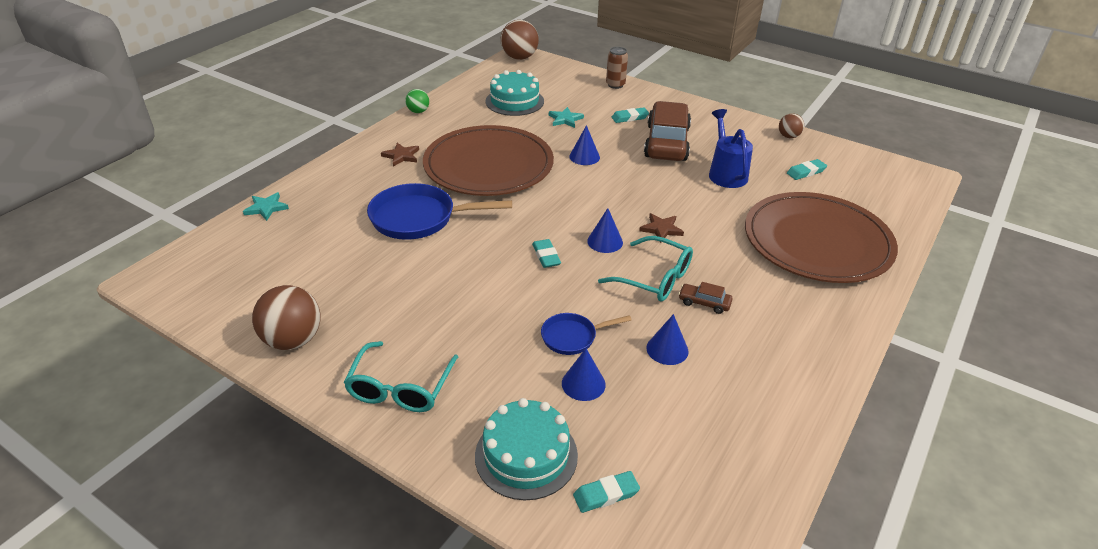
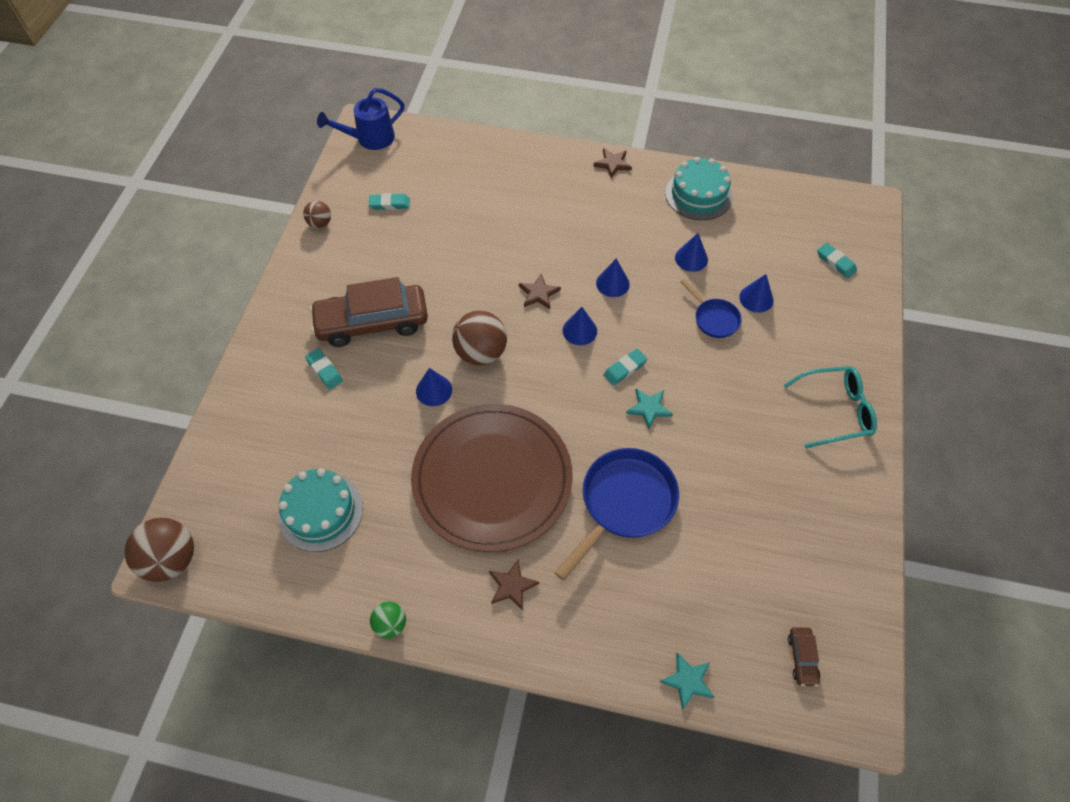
camera: 110 degrees left, 20 degrees up
(293, 340) = (843, 518): brown ball -> brown ball (481, 353)
(419, 218) = (624, 503): blue pan -> blue pan turned 120 degrees counterclockwise
(526, 455) = (837, 311): turquoise cake -> turquoise cake (698, 195)
(565, 119) = (351, 436): turquoise star -> turquoise star (649, 408)
(615, 85) = (236, 408): brown can -> none
(654, 278) = (612, 283): turquoise glasses -> blue cone
(704, 303) = (625, 246): brown car -> brown car (802, 658)
(726, 173) = (417, 262): blue watering can -> blue watering can (370, 139)
(806, 172) = (389, 204): turquoise eraser -> turquoise eraser turned 45 degrees counterclockwise
(817, 242) = (504, 187): brown plate -> none
(846, 333) = (613, 164): none -> brown star

